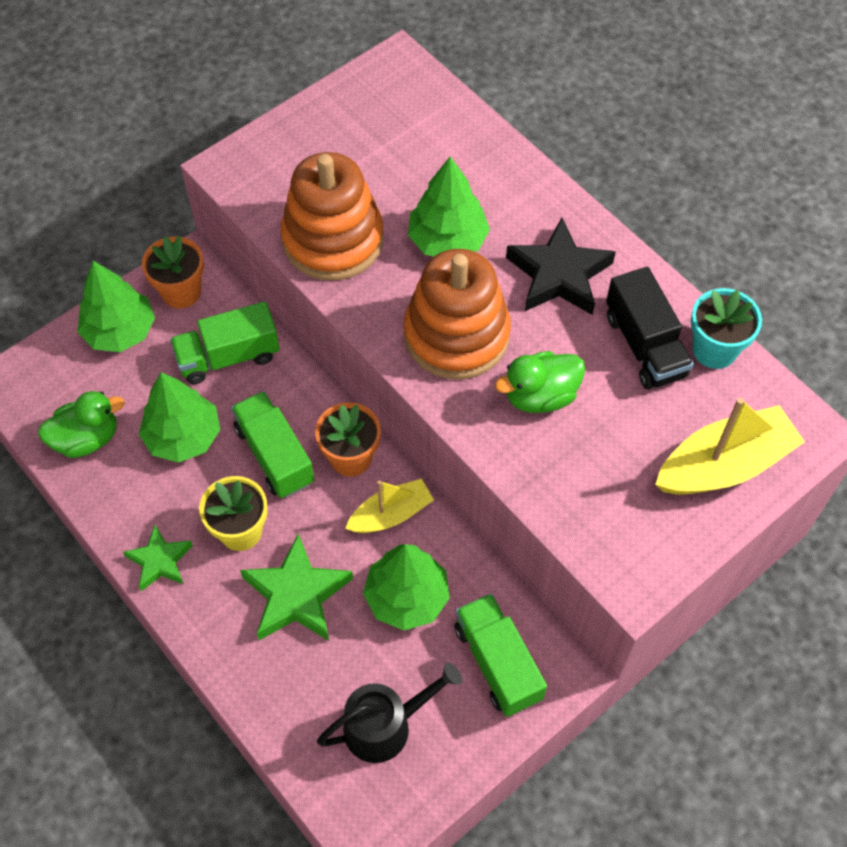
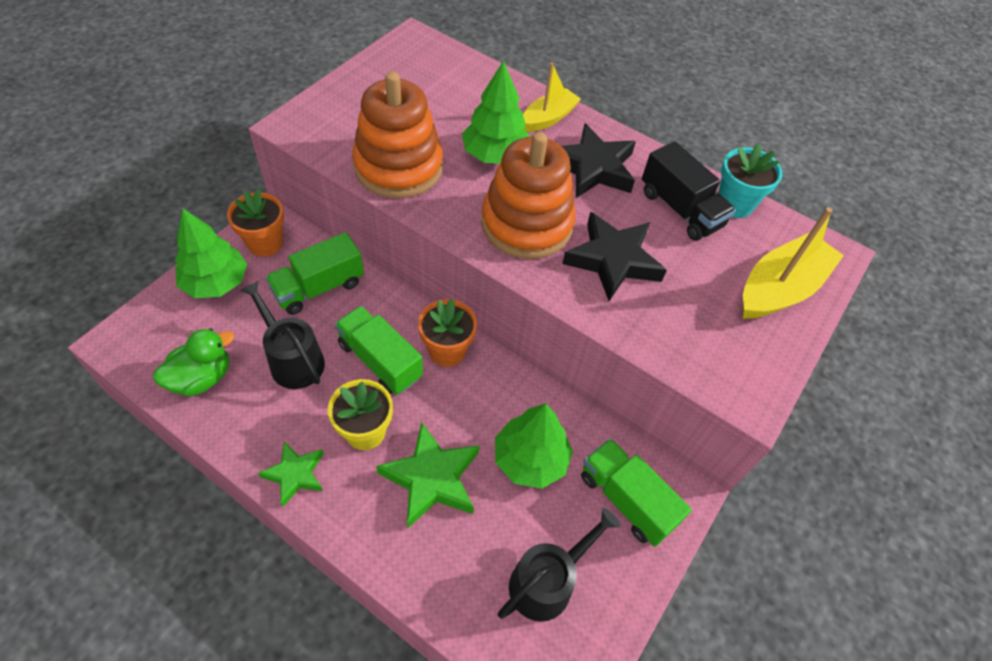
camera: 20 degrees left, 5 degrees down
(183, 436) = (293, 360): green tree -> black watering can
(391, 514) = (495, 391): yellow boat -> yellow boat (548, 118)
(540, 396) = (613, 260): green duck -> black star

